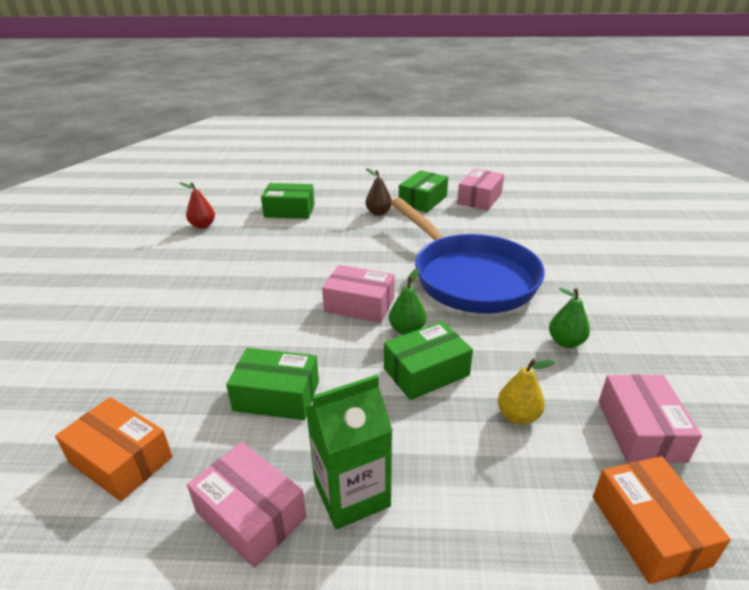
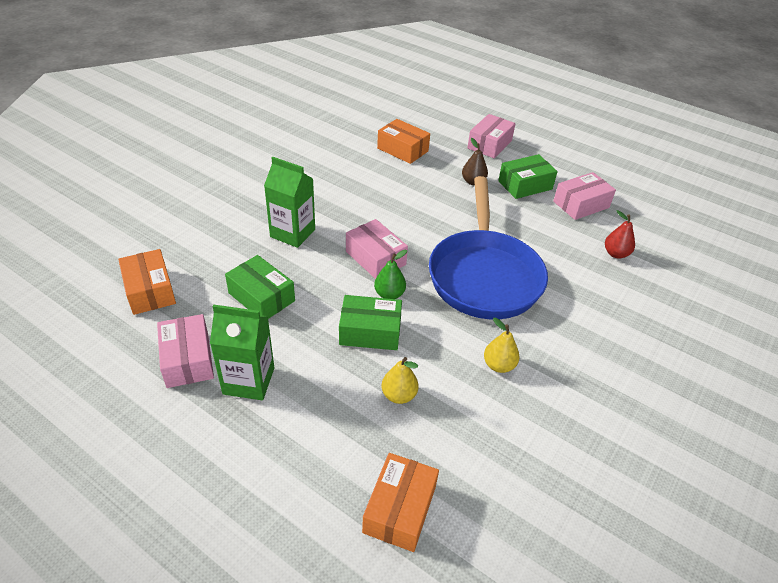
camera: 30 degrees right, 10 degrees up
(202, 225) = (326, 138): red pear -> red pear (616, 254)
(250, 319) = (292, 233): none -> green carton
(289, 210) = (402, 150): green box -> orange box
(565, 342) = (499, 365): green pear -> yellow pear
(640, 430) = (474, 454): pink box -> pink box (489, 144)

